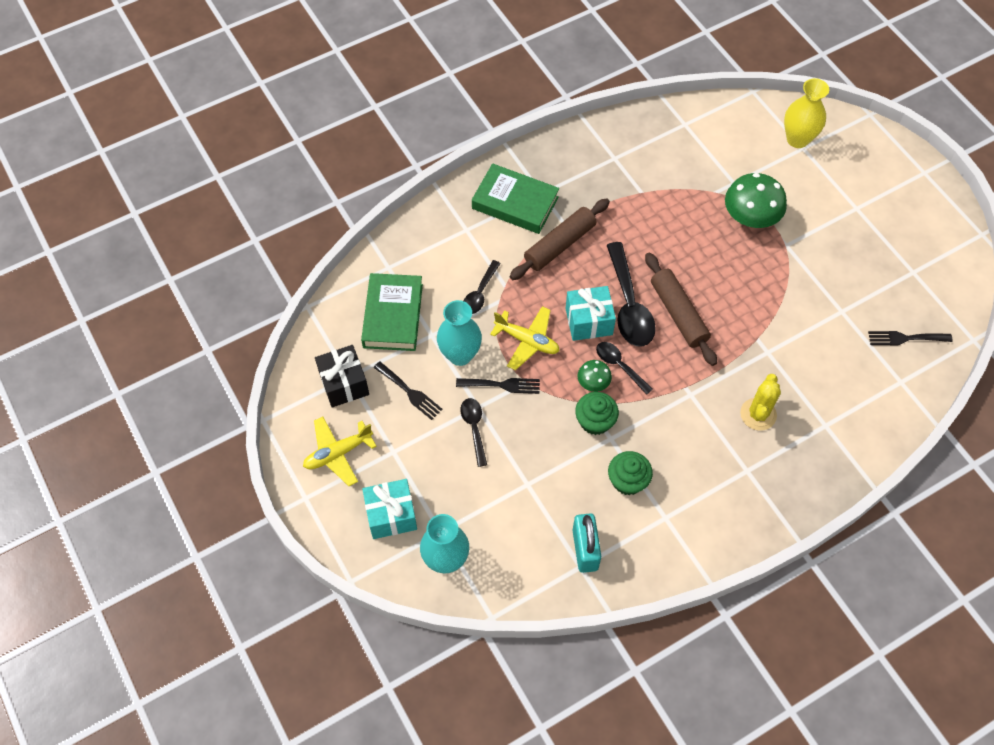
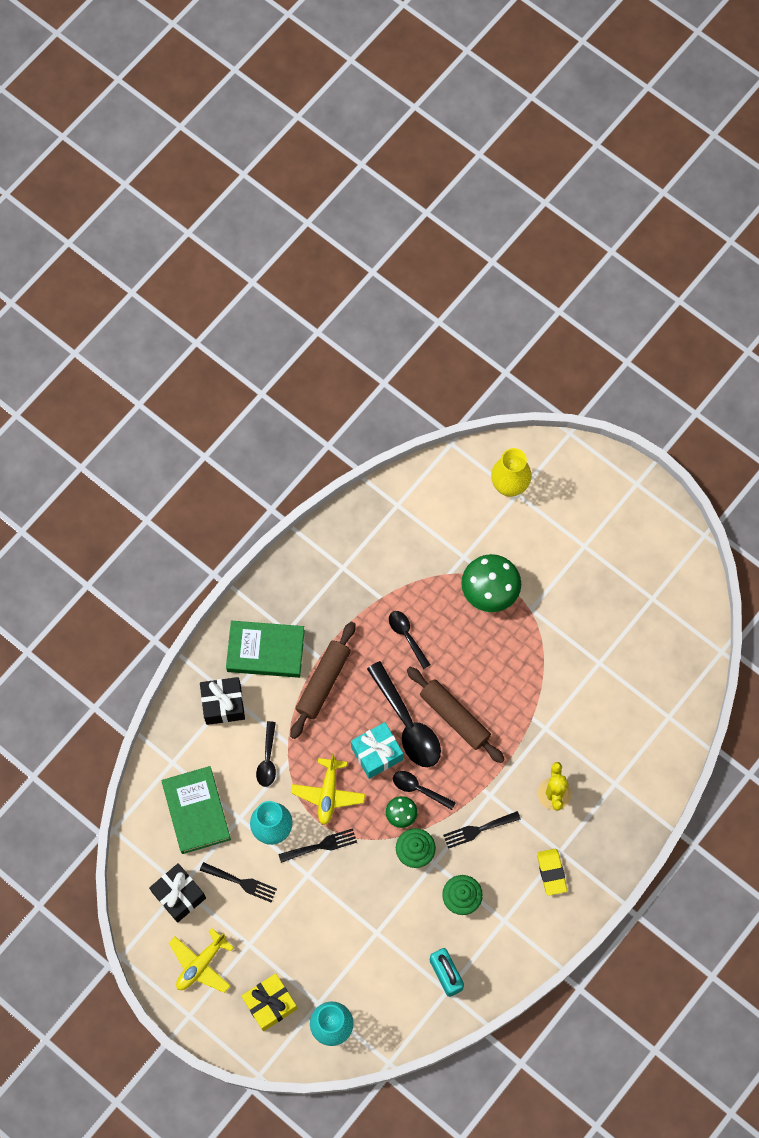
camera: 20 degrees left, 10 degrees up
(391, 515) = (270, 1004): turquoise gift -> yellow gift
(457, 234) = (223, 704): none -> black gift
(474, 428) = (311, 897): black spoon -> black spoon (407, 636)
(527, 341) = (328, 793): yellow plane -> yellow plane turned 90 degrees clockwise
(731, 488) = (551, 872): none -> yellow eraser
(905, 338) = (662, 671): black fork -> black fork (478, 830)

